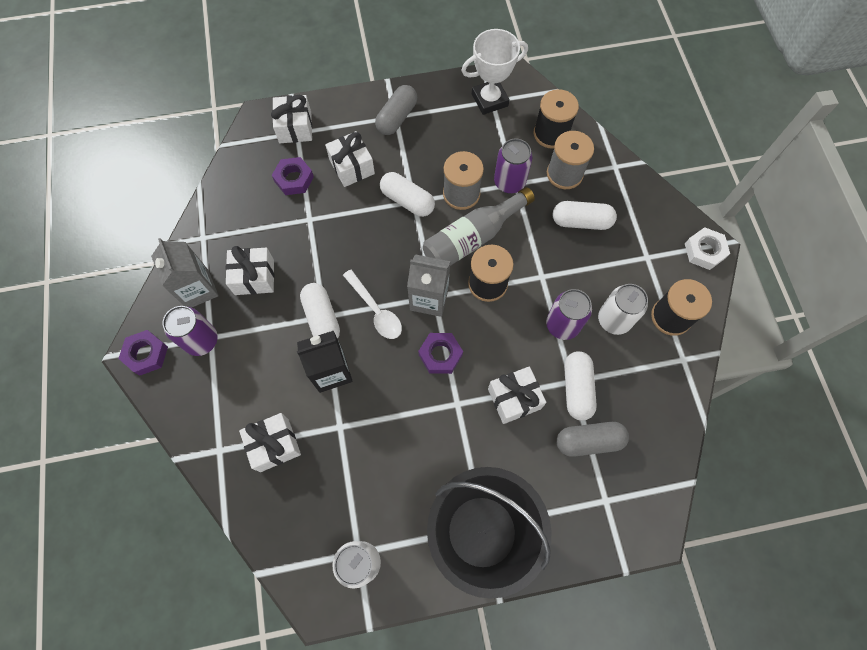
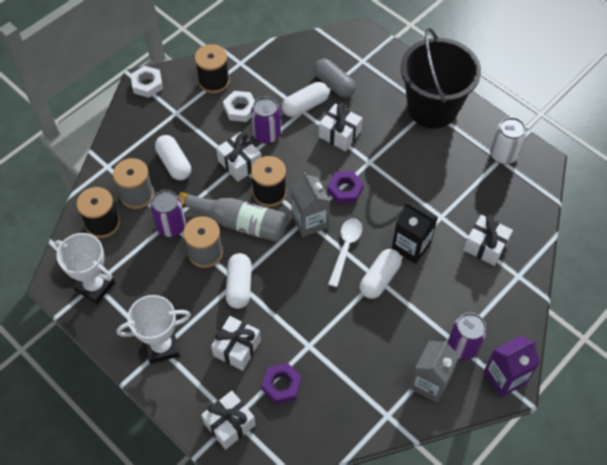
camera: 125 degrees left, 10 degrees down
(146, 354) = (505, 377): purple nut -> purple carton
(254, 277) = (387, 349): white gift -> white gift (239, 163)
(397, 117) = (162, 346): grey capsule -> white trophy
(614, 320) = (240, 109): white can -> white nut

